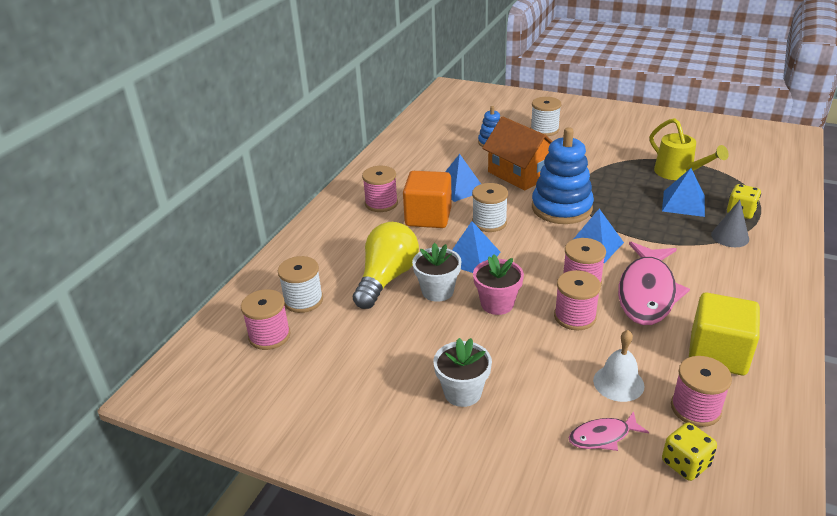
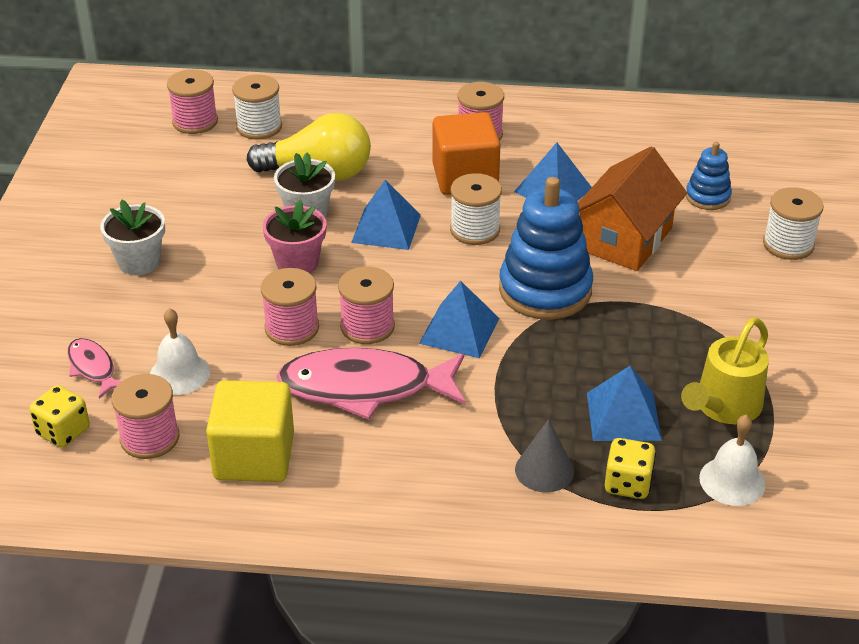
camera: 70 degrees right, 5 degrees up
(737, 182) = (732, 481): none -> white bell

